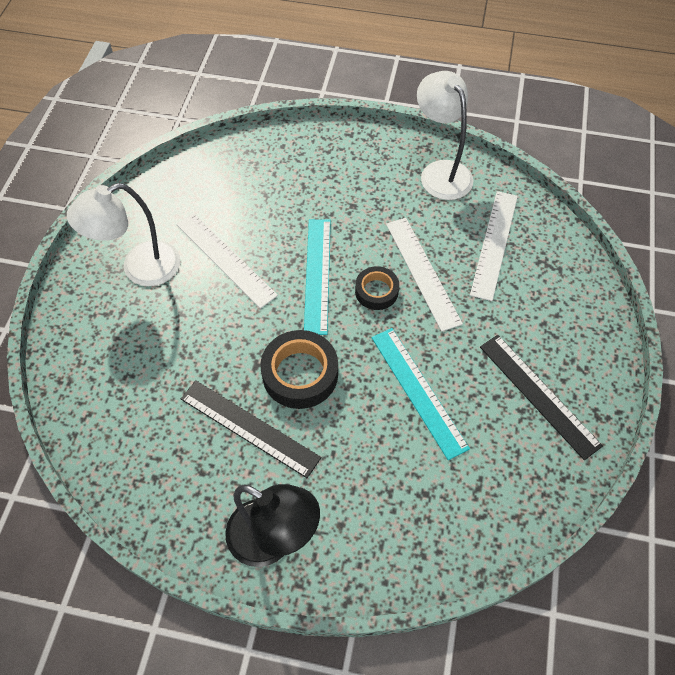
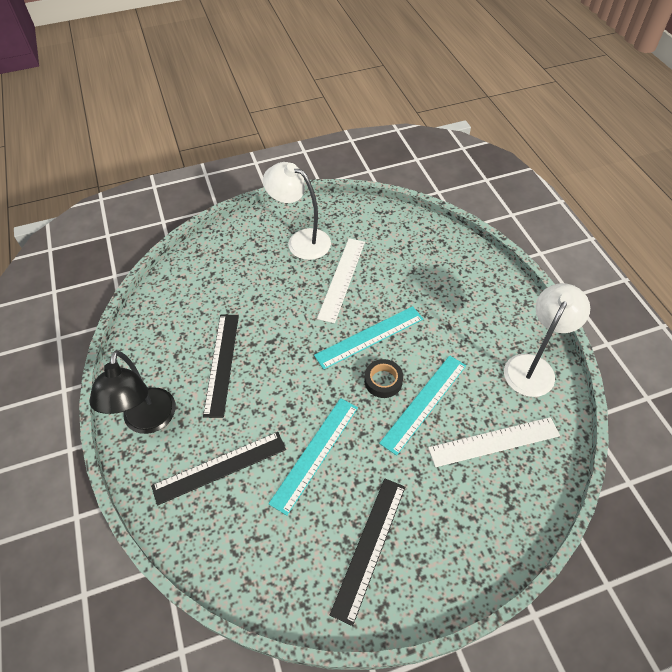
camera: 60 degrees right, 5 degrees down
(300, 374) = (281, 370): black tape -> none
(379, 488) = (219, 467): none -> black ruler
(423, 272) = (424, 403): white ruler -> turquoise ruler

